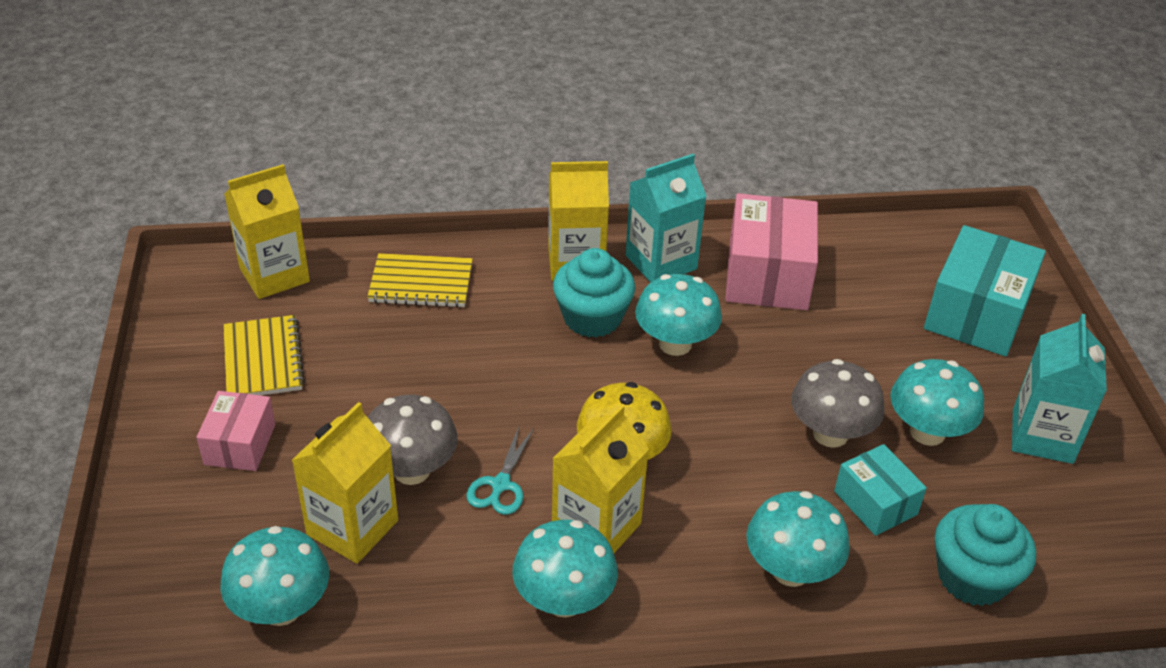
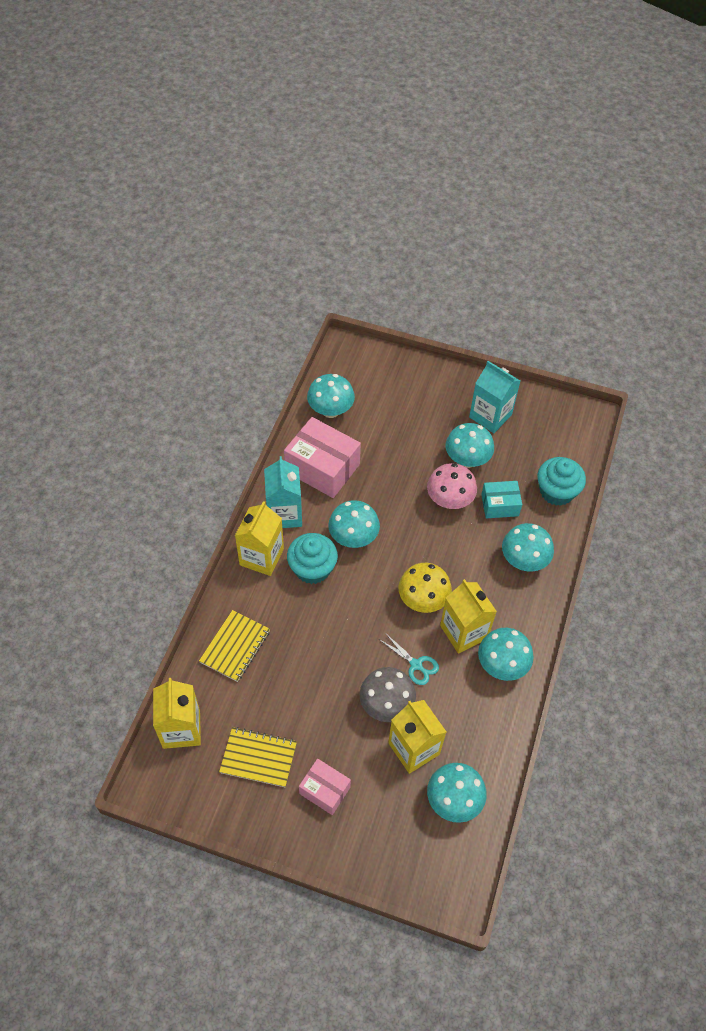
camera: 65 degrees left, 15 degrees up
(830, 434) = (449, 500): grey mushroom -> pink mushroom
(873, 252) = (330, 410): none -> turquoise mushroom
(976, 313) = (399, 393): turquoise box -> none

